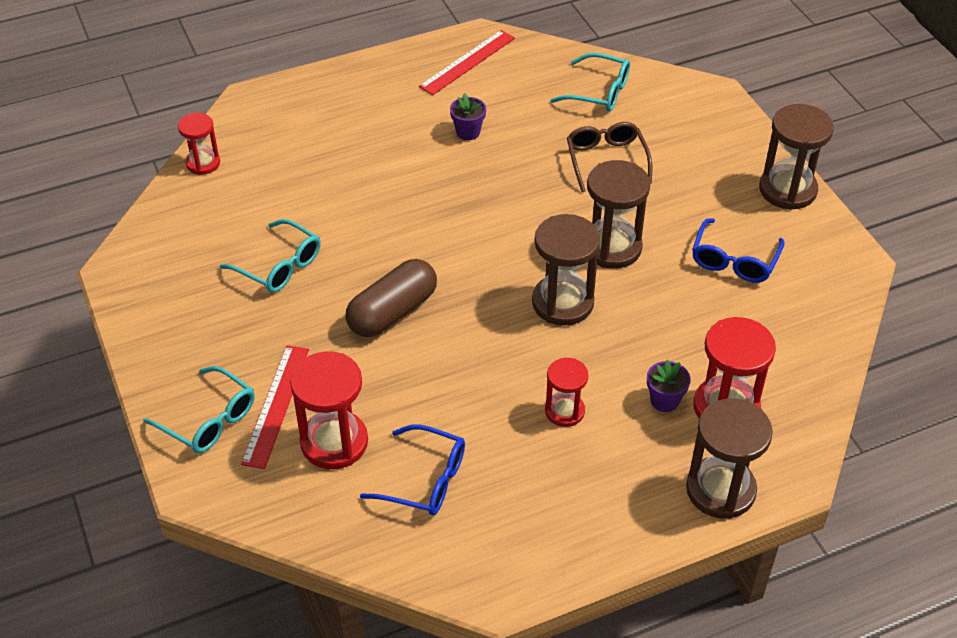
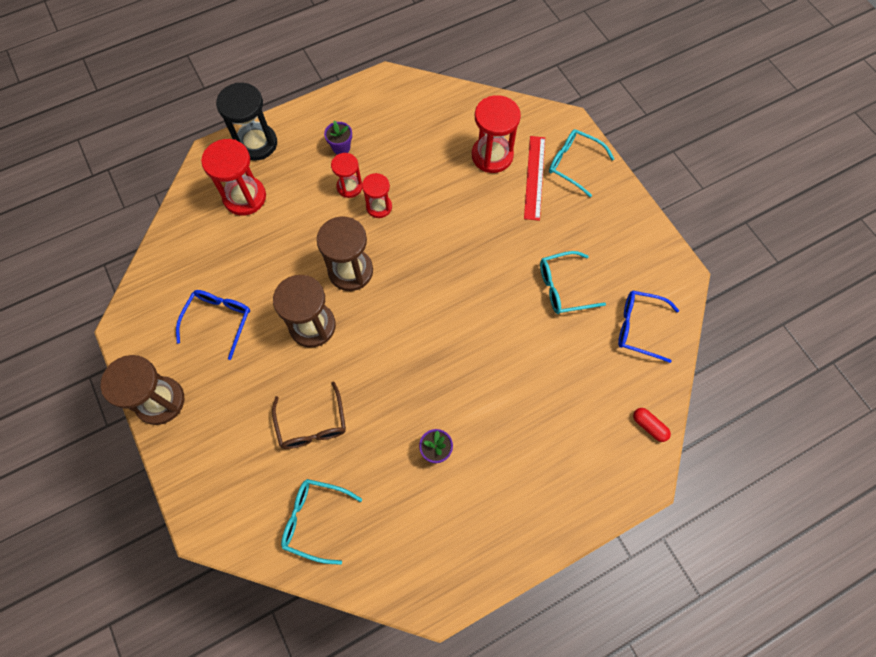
camera: 175 degrees right, 20 degrees up
(203, 163) = (658, 391): red hourglass -> red hourglass (379, 207)
(227, 136) = (649, 426): none -> red capsule
(279, 266) = (563, 288): turquoise glasses -> turquoise glasses turned 45 degrees counterclockwise
(392, 312) = (472, 253): brown capsule -> none
(425, 480) = (433, 137): blue glasses -> blue glasses (639, 327)
(467, 62) = (446, 556): red ruler -> none
(664, 400) = (284, 199): purple flower pot -> purple flower pot (341, 147)
(720, 490) = (256, 143): brown hourglass -> black hourglass

